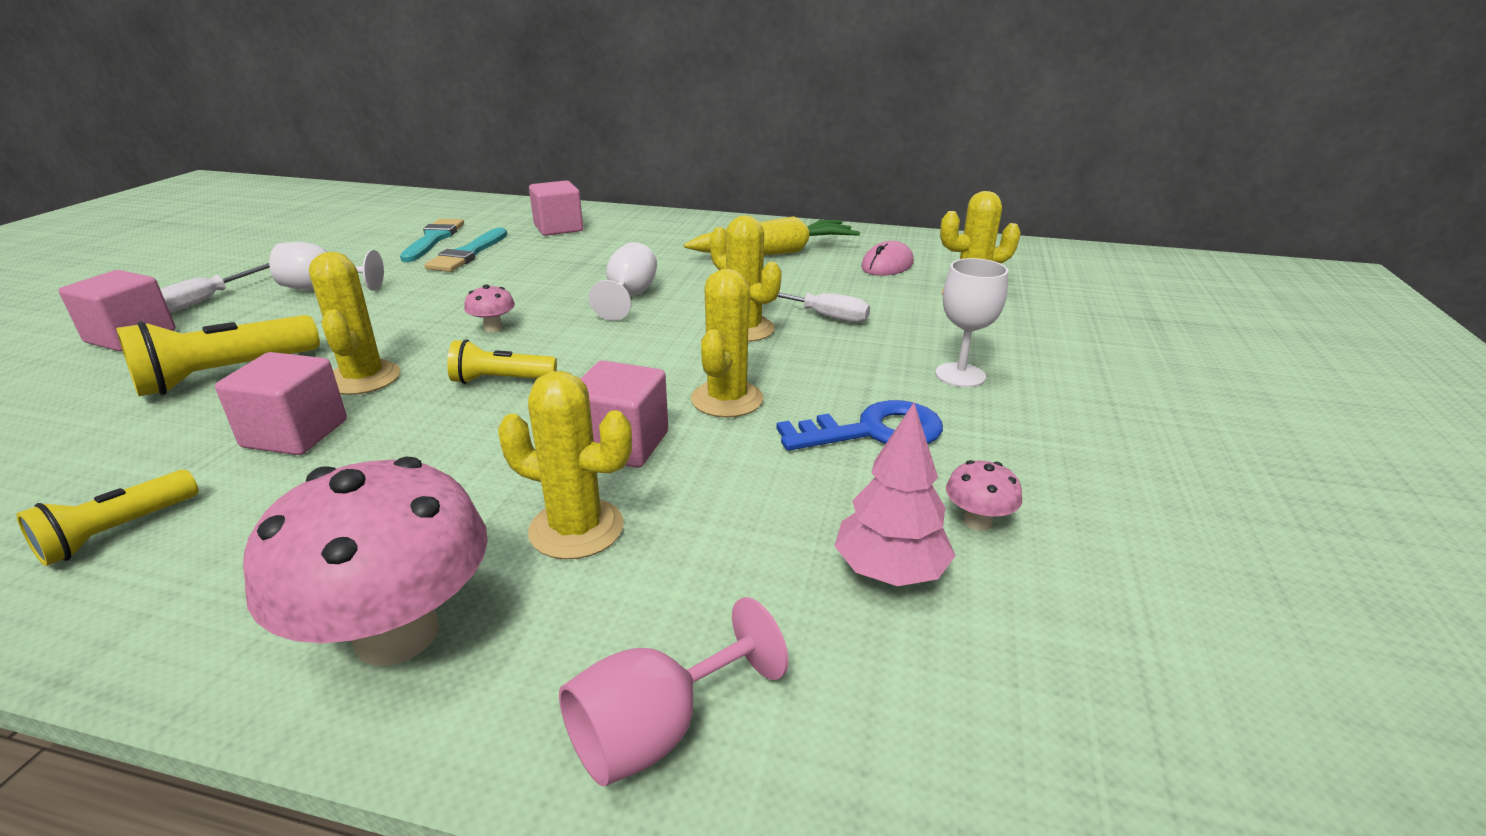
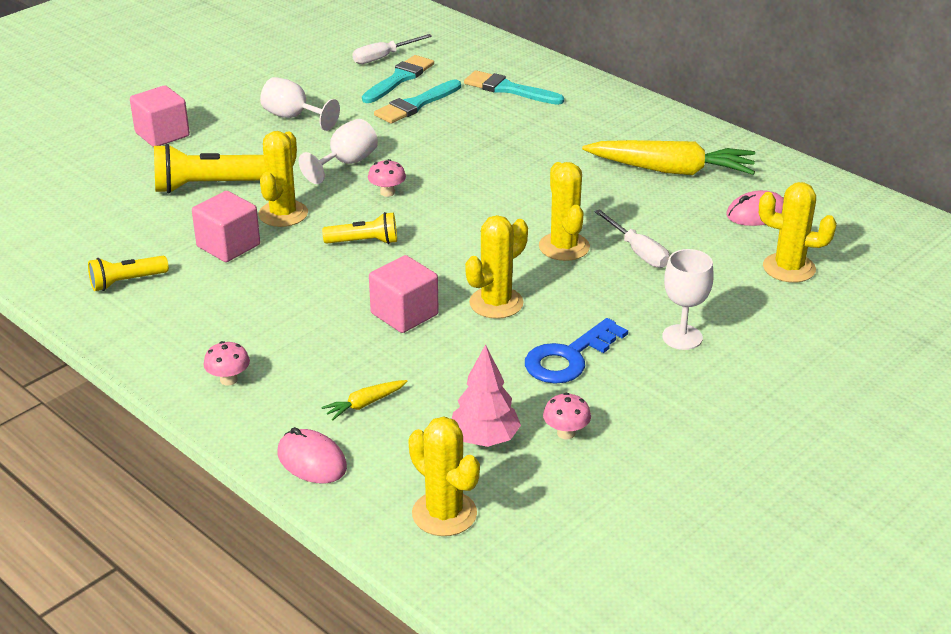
camera: 30 degrees right, 5 degrees up
(208, 299) = (216, 109): white screwdriver -> white screwdriver (383, 57)
(397, 634) = (229, 380): pink mushroom -> pink mushroom, size x0.42
(501, 380) = (364, 242): yellow flashlight -> yellow flashlight turned 150 degrees clockwise
(558, 228) = (509, 89): pink cube -> turquoise brush
(576, 529) = (342, 358): yellow cactus -> yellow cactus (444, 514)
(629, 297) = (505, 188): white goblet -> white goblet (346, 163)
(656, 730) = (312, 460): pink goblet -> pink mouse
(668, 587) = (365, 404): none -> yellow carrot
(873, 431) = (569, 358): blue key -> blue key turned 120 degrees clockwise

